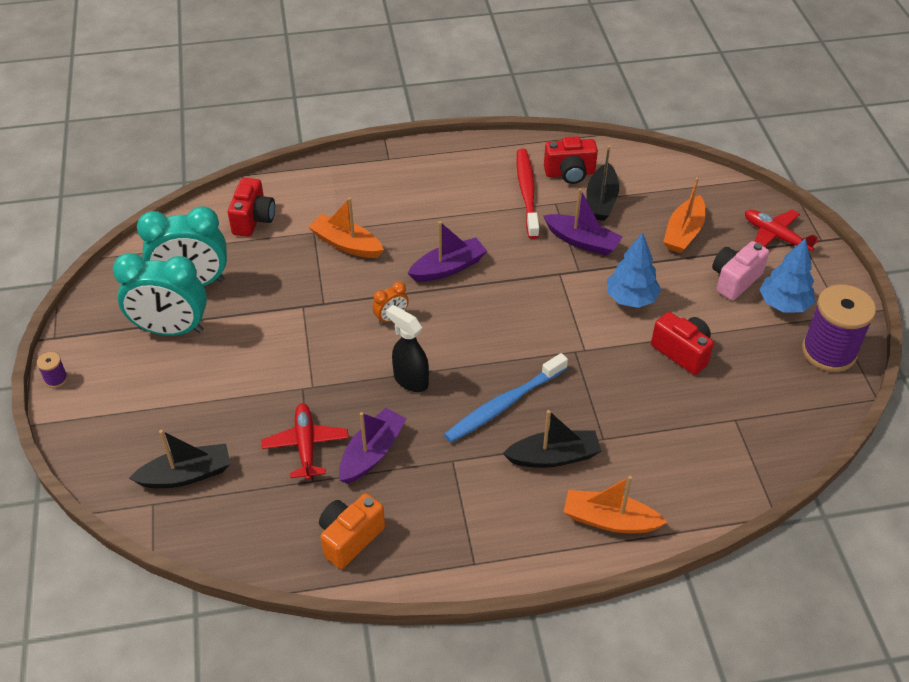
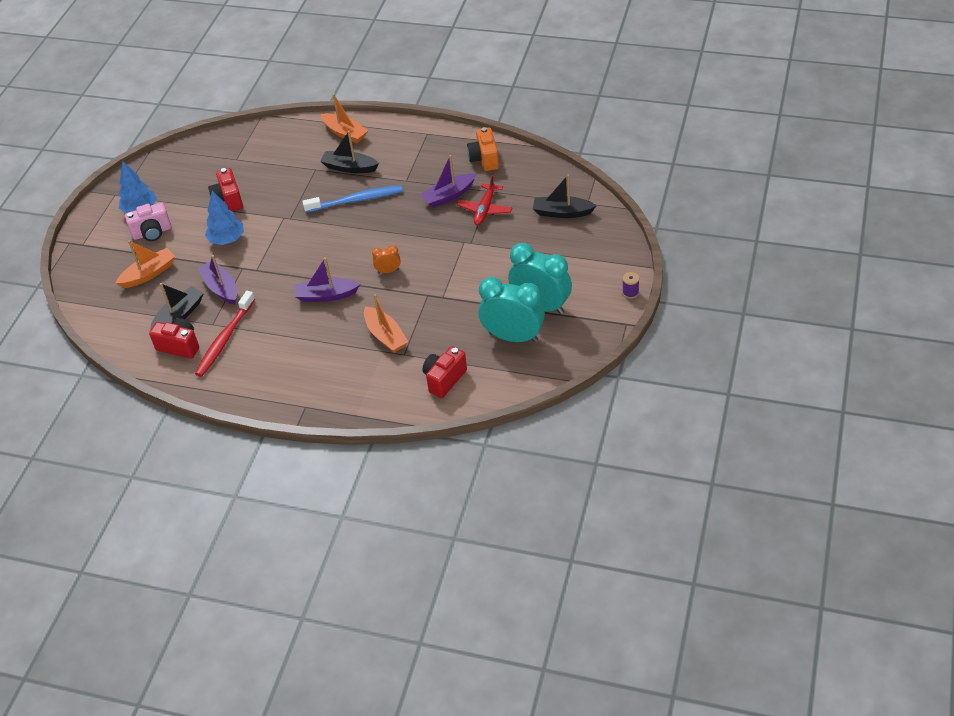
camera: 150 degrees left, 0 degrees up
(350, 538) = (484, 159): orange camera -> orange camera turned 105 degrees clockwise
(410, 380) = (401, 229): black spray bottle -> none
(775, 236) = (94, 253): red plane -> none
(828, 352) = (147, 177): purple spool -> none

